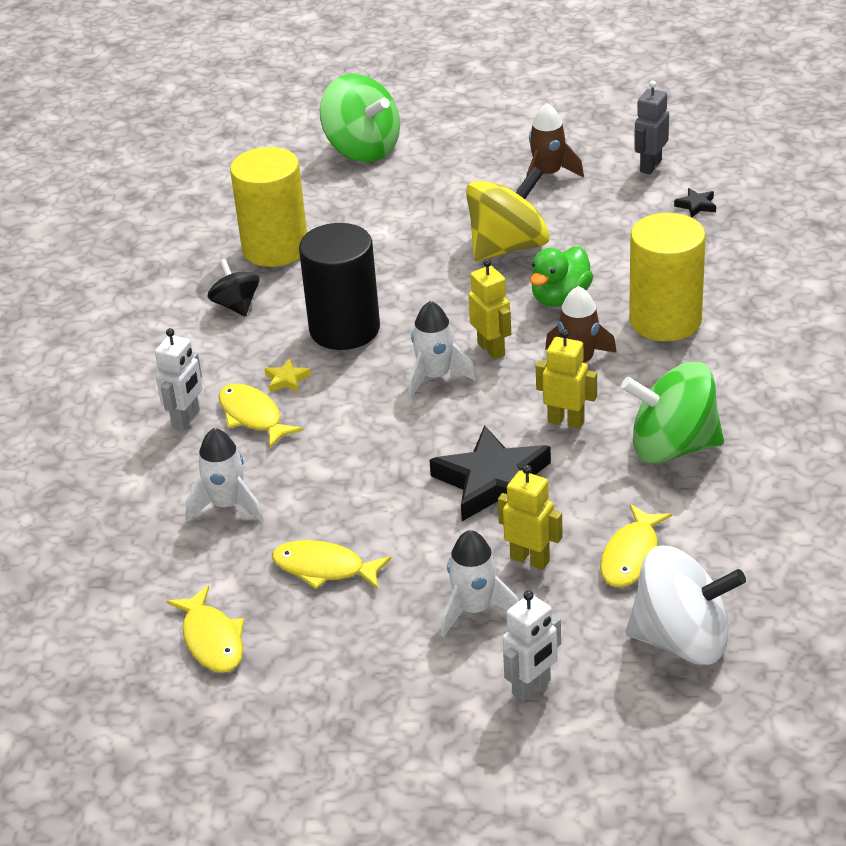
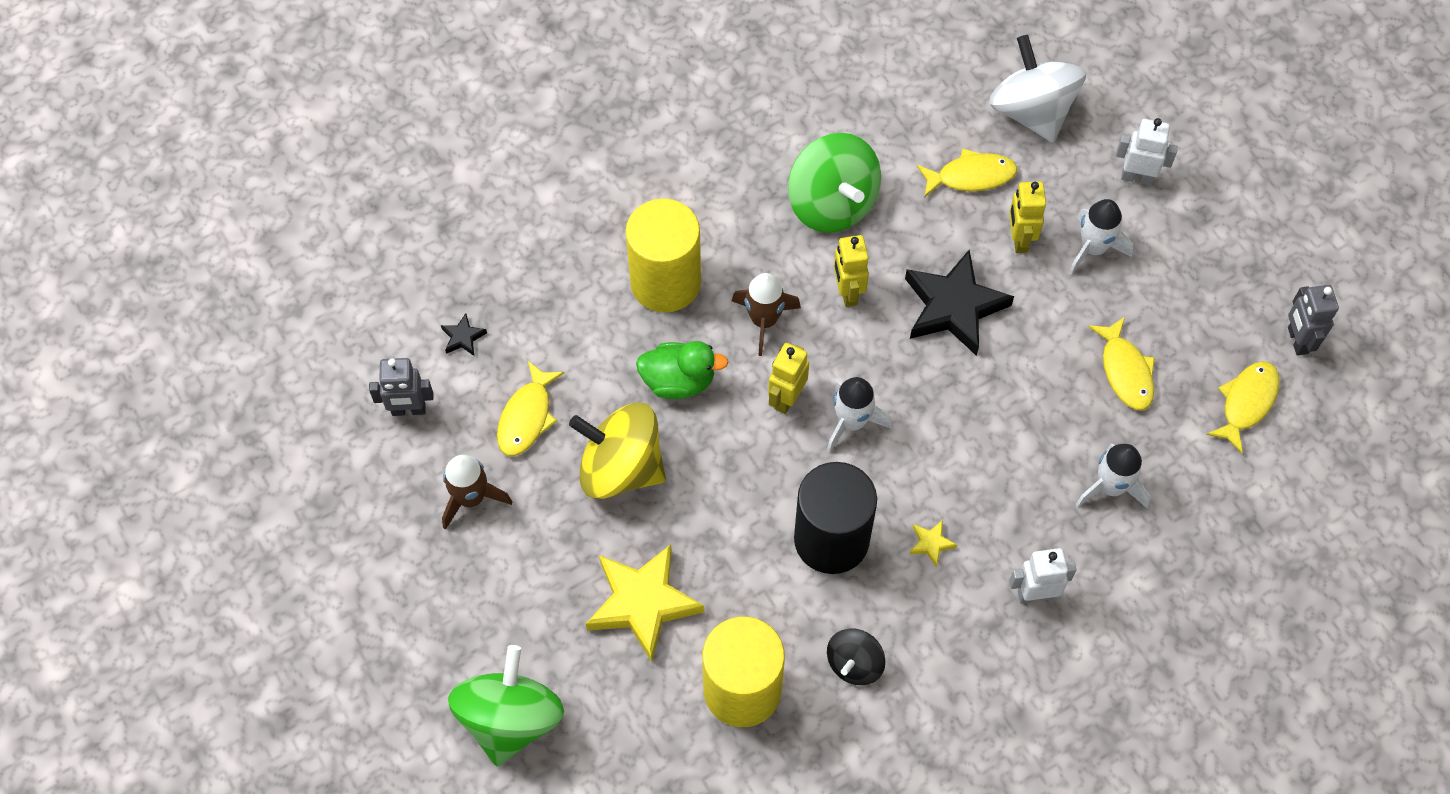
camera: 125 degrees left, 25 degrees up
(236, 717) = (1297, 340): none -> grey robot
(253, 416) = (996, 540): yellow fish -> yellow fish (527, 417)
(387, 225) = (643, 603): none -> yellow star

